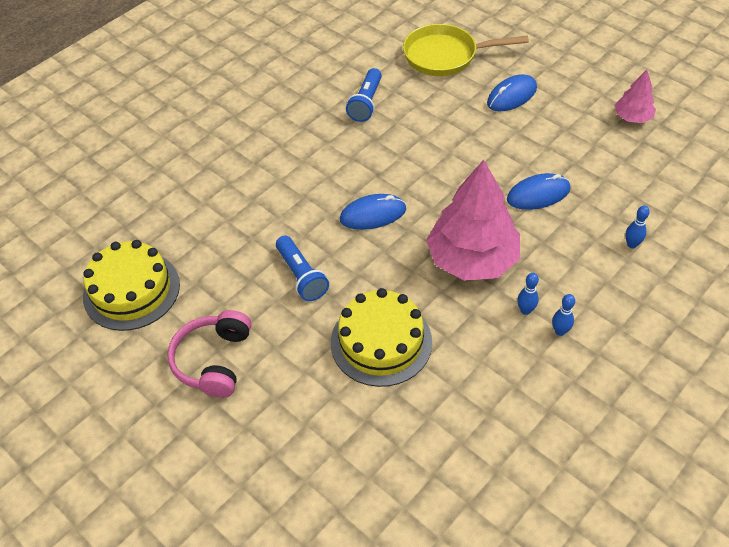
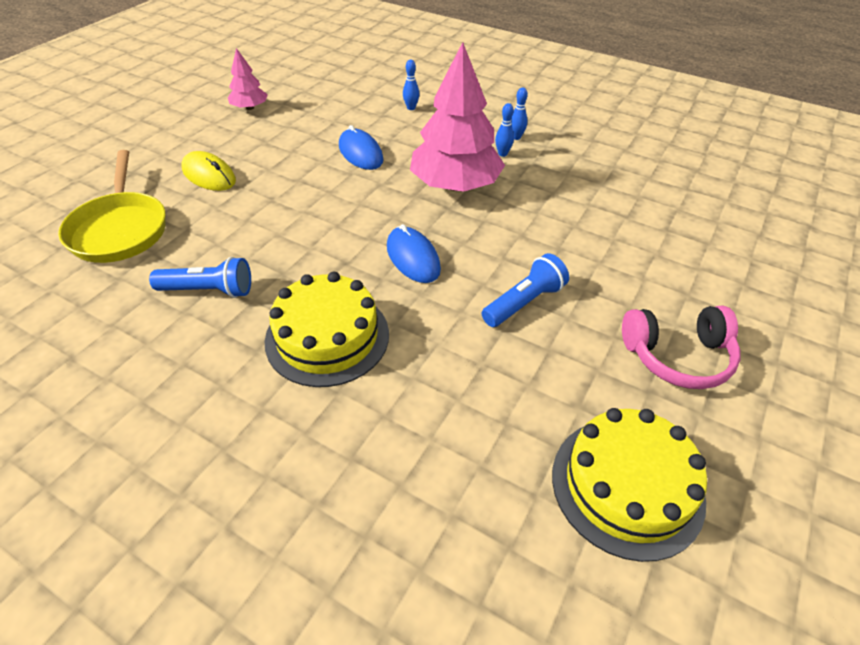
camera: 105 degrees left, 5 degrees down
(381, 342) = (579, 231): yellow cake -> yellow cake (327, 337)
(511, 96) = (209, 175): blue mouse -> yellow mouse

